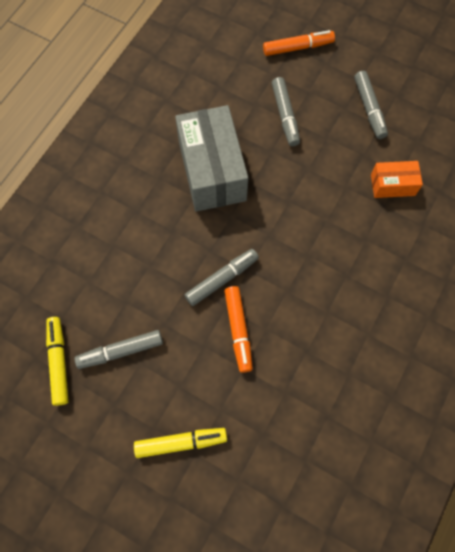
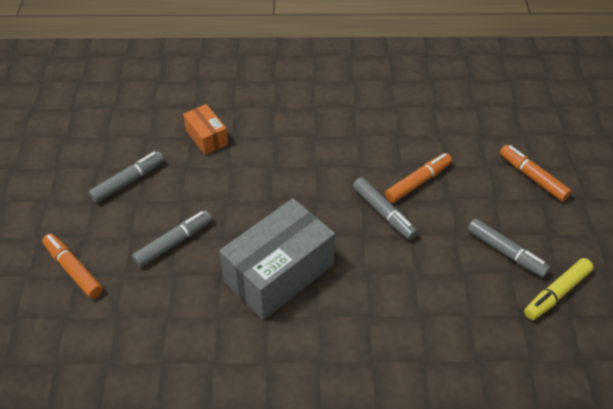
camera: 120 degrees left, 20 degrees down
(181, 442) = (532, 177): yellow marker -> orange marker
(222, 279) = (383, 213): grey marker -> grey marker turned 150 degrees counterclockwise

